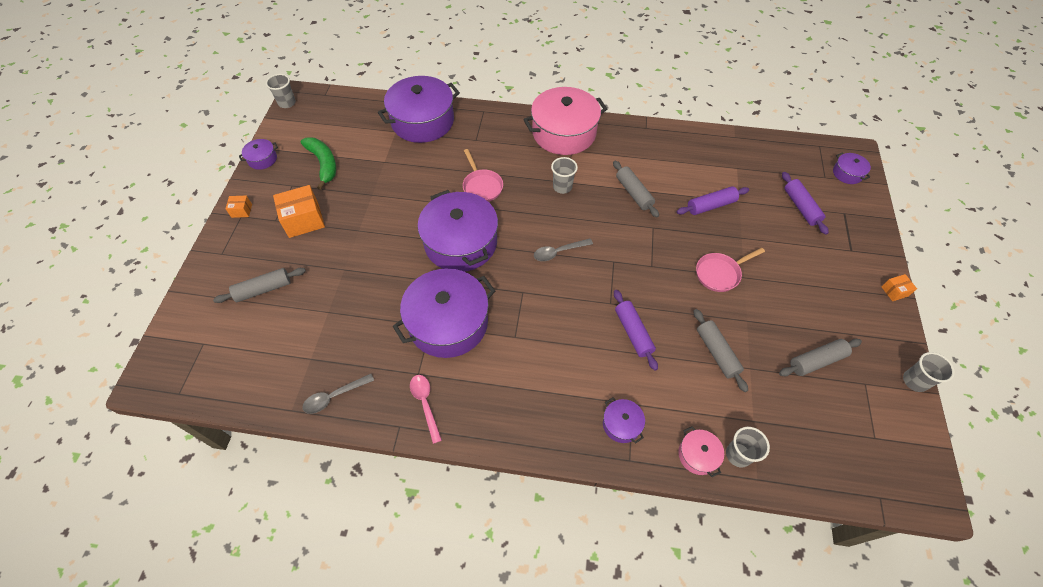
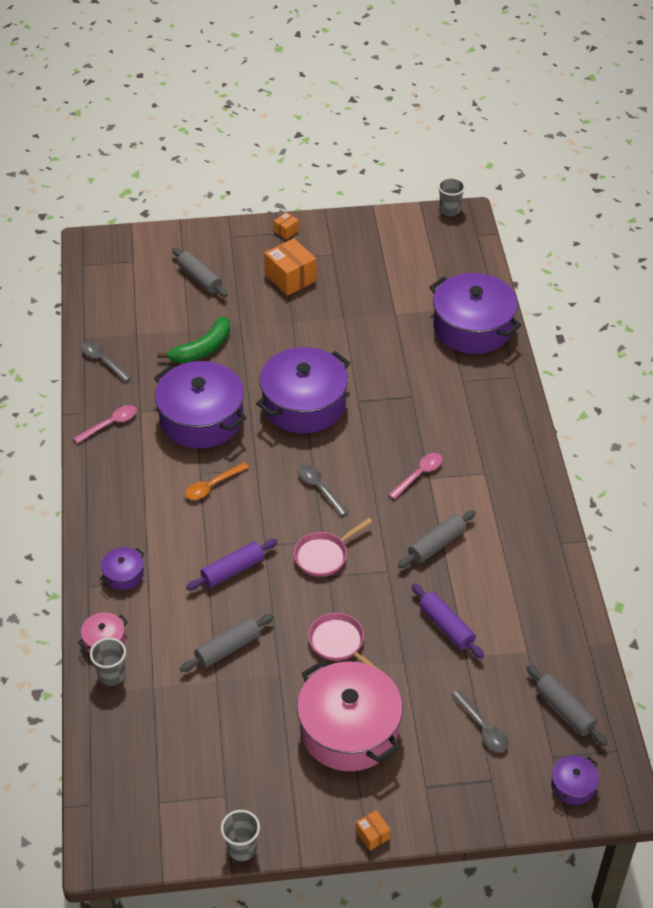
camera: 75 degrees right, 10 degrees down
(241, 211) = (286, 231): orange box -> orange box turned 60 degrees clockwise
(262, 159) = (359, 221): purple pot -> none
(323, 164) = (371, 268): green banana -> green banana (202, 349)
(482, 186) = (391, 403): pink pan -> pink pan (324, 555)
(533, 329) = (212, 486): none -> orange spoon
(562, 187) = (419, 475): grey cup -> pink spoon
(564, 133) = (512, 460): pink pot -> pink pot (349, 729)
(801, 207) = (483, 727): purple rolling pin -> grey spoon
(816, 361) = (243, 745): grey rolling pin -> grey rolling pin (565, 710)

